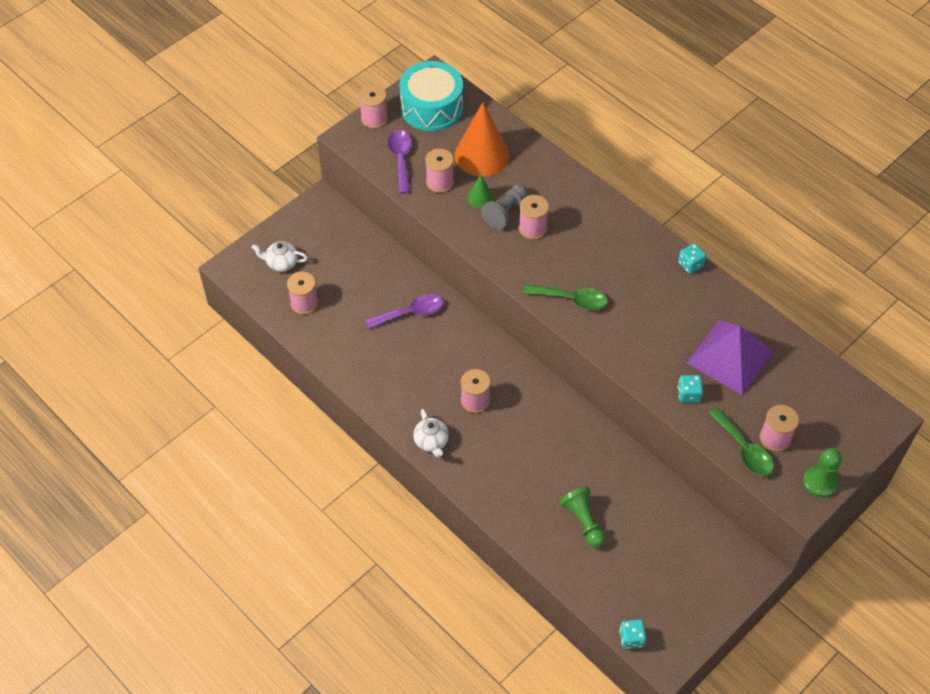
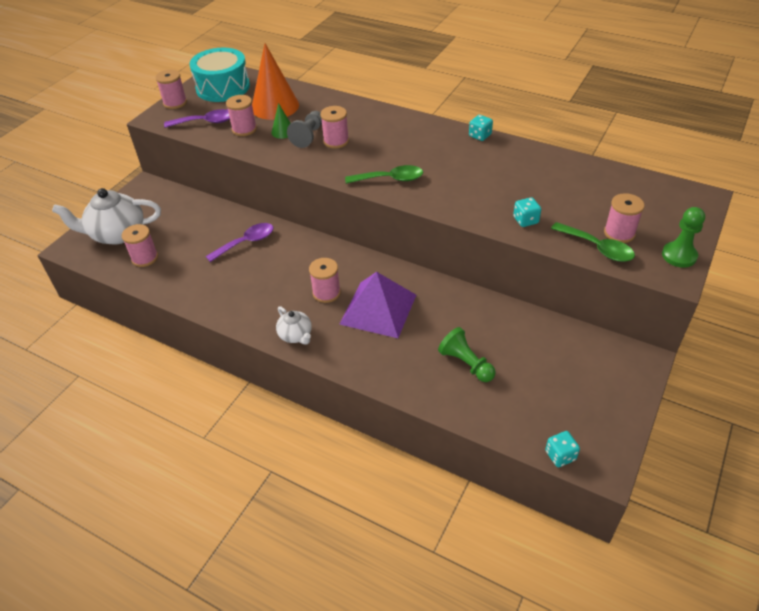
camera: 15 degrees left, 10 degrees down
(281, 263) = (117, 234): white teapot -> white teapot, size x1.91
(401, 159) = (205, 122): purple spoon -> purple spoon turned 105 degrees clockwise
(730, 356) = (546, 186): purple pyramid -> purple pyramid (378, 309)

